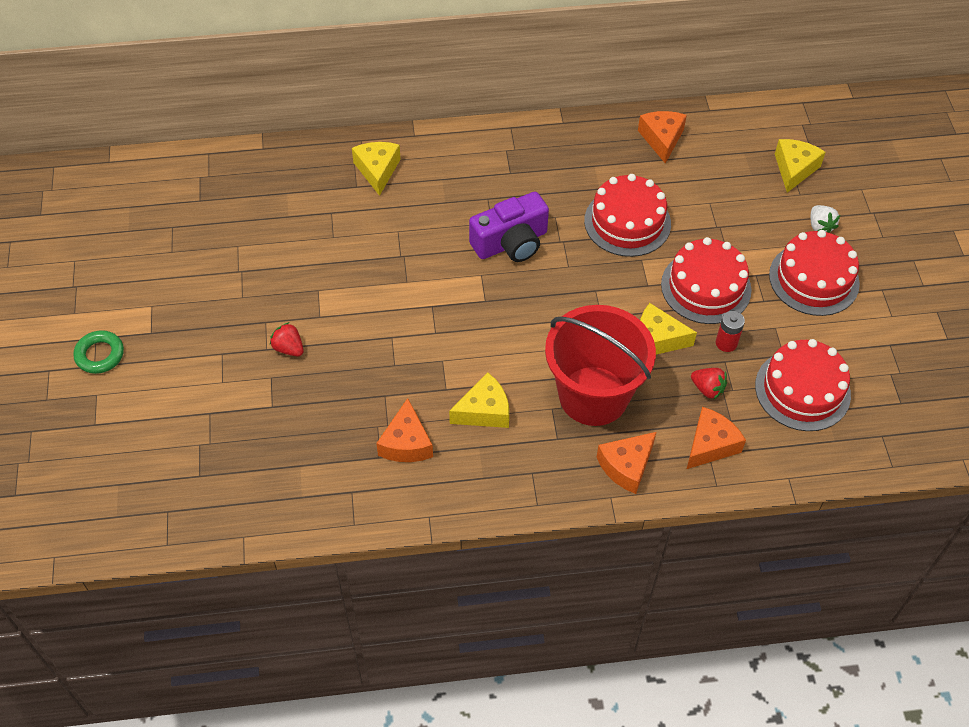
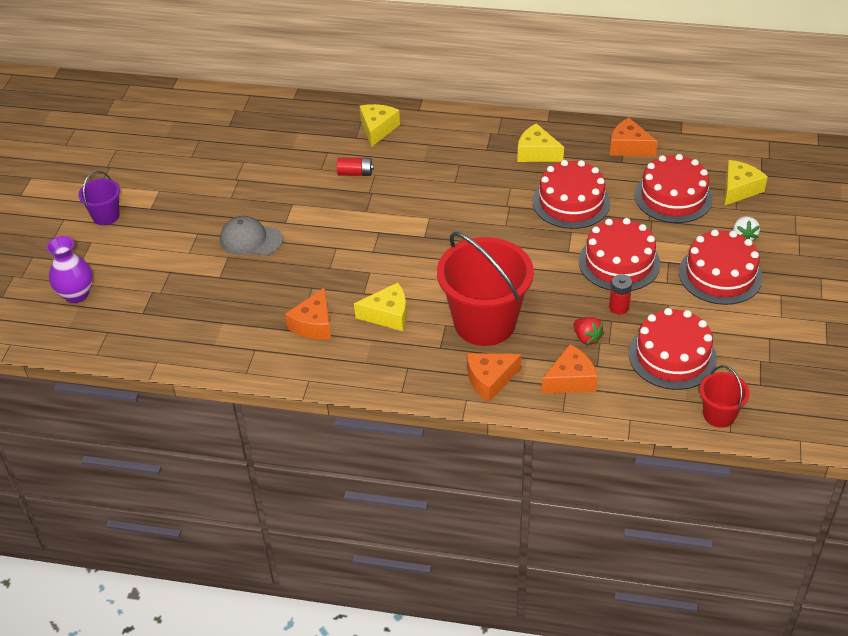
camera: 20 degrees right, 10 degrees down
(100, 355) = (106, 216): green ring -> purple bucket
(108, 470) = (76, 294): none -> purple vase
(288, 348) = (251, 239): red strawberry -> grey cap
(375, 234) = (355, 173): none -> red battery
(511, 243) = (464, 199): purple camera -> none
(657, 339) = (558, 292): yellow cheese -> yellow cheese (536, 153)
(661, 139) = (628, 147): orange cheese -> orange cheese turned 75 degrees counterclockwise
(731, 192) = (673, 197): none -> red cake
(874, 449) = (719, 415): none -> red bucket

